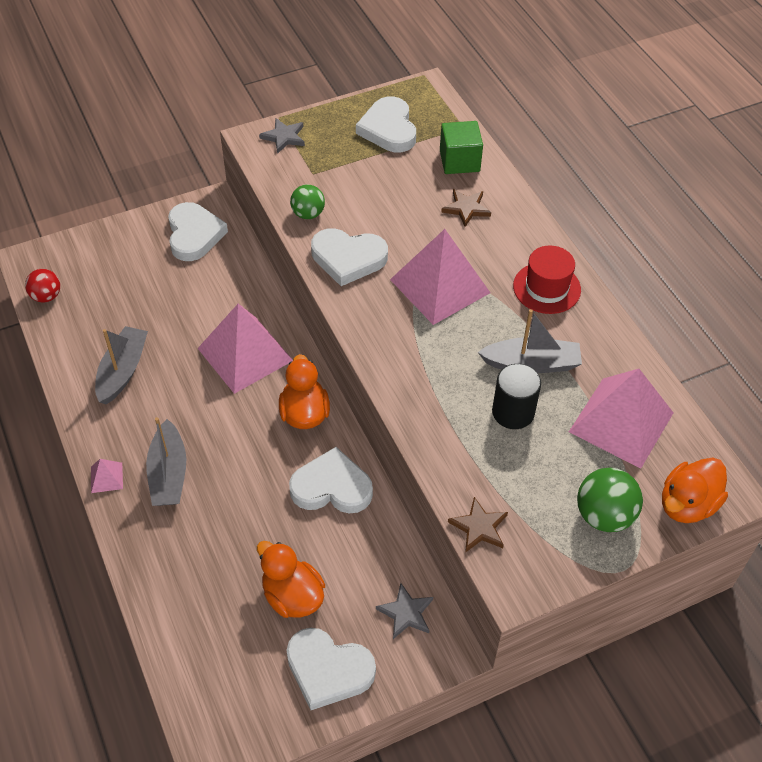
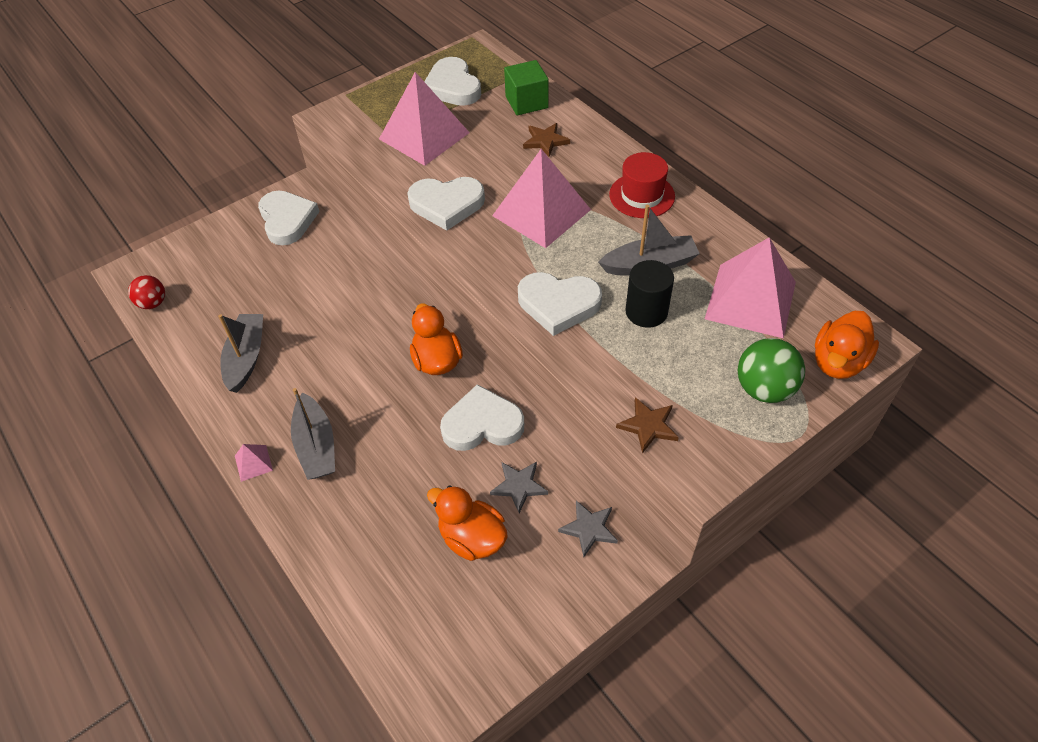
camera: 10 degrees left, 0 degrees up
(245, 354) = (364, 318): pink pyramid -> pink pyramid (424, 135)
(284, 137) = (355, 110): grey star -> grey star (519, 486)
(308, 214) = (397, 172): green ball -> none
(328, 670) = (528, 603): white heart -> white heart (558, 304)

